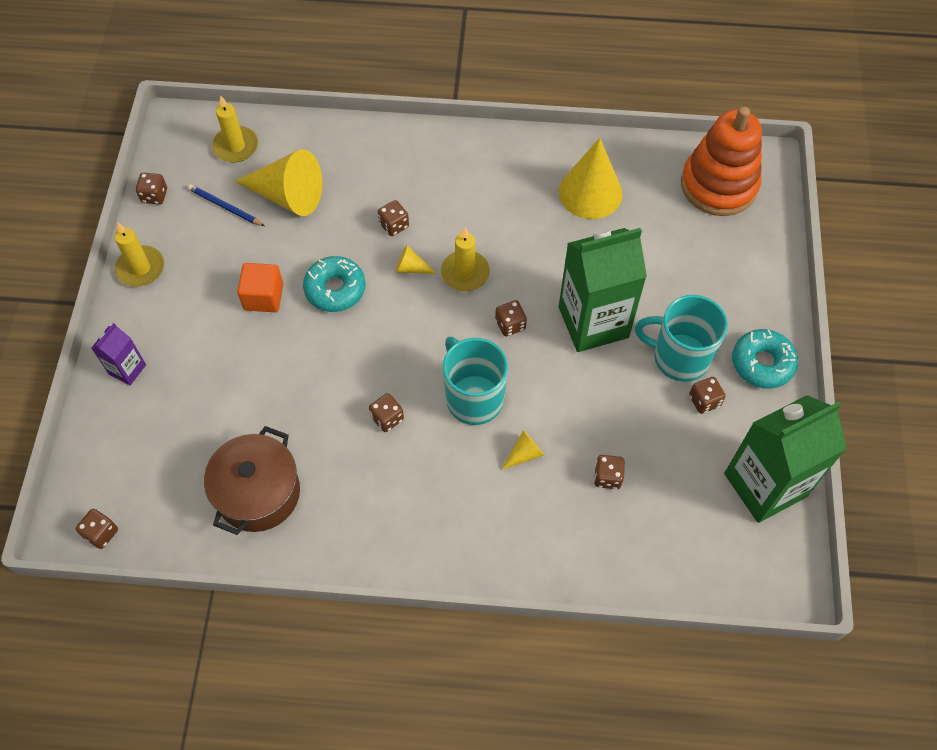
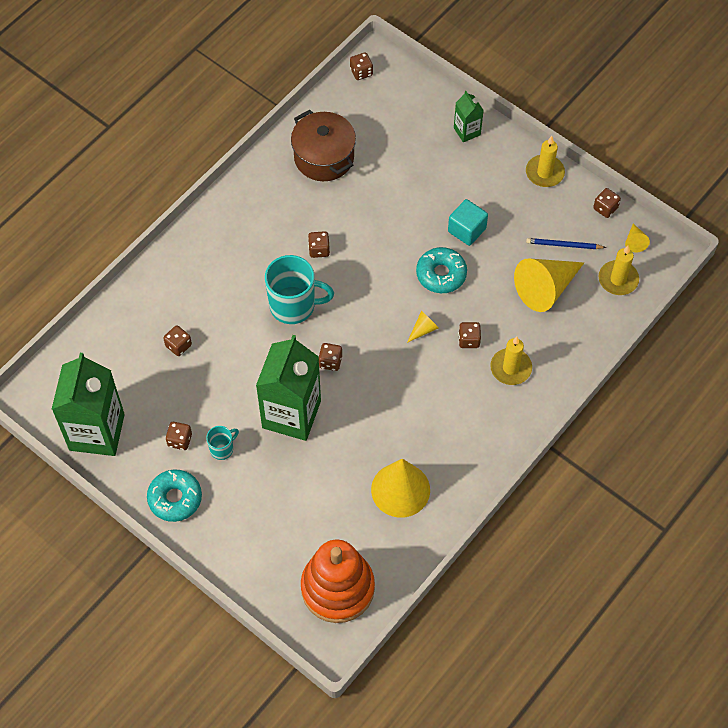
camera: 125 degrees right, 0 degrees up
(127, 369) = (467, 131): purple carton -> green carton
(225, 207) = (564, 245): blue pencil -> blue pencil turned 150 degrees counterclockwise
(263, 297) = (467, 230): orange cube -> turquoise cube
(465, 273) = (393, 360): yellow candle -> yellow candle (510, 368)
(524, 454) = (232, 310): yellow cone -> yellow cone (635, 242)
(679, 357) = (222, 449): turquoise mug -> turquoise mug, size x0.50

